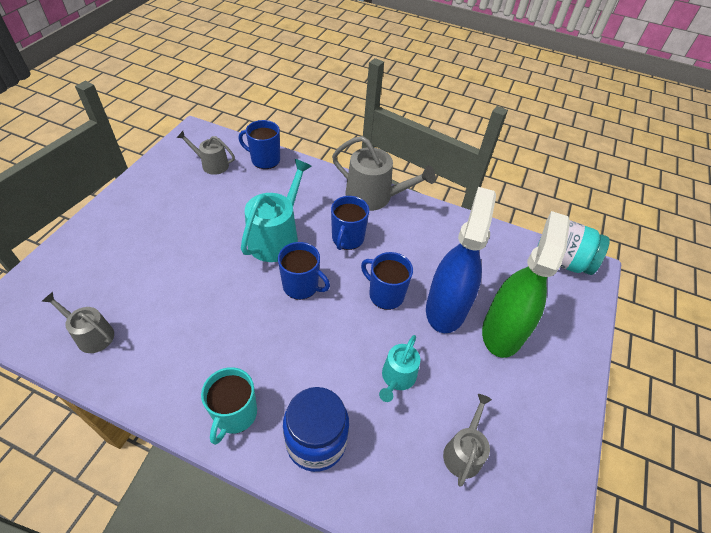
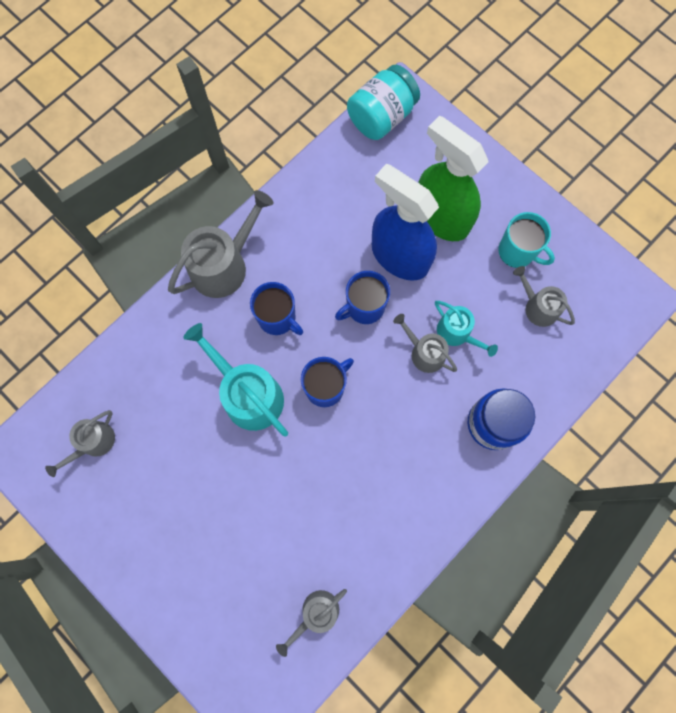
camera: 65 degrees left, 25 degrees up
(235, 414) = (447, 487): turquoise mug -> turquoise mug (517, 252)
(265, 160) = (109, 374): blue mug -> none
(364, 354) = (424, 352): none -> grey watering can

